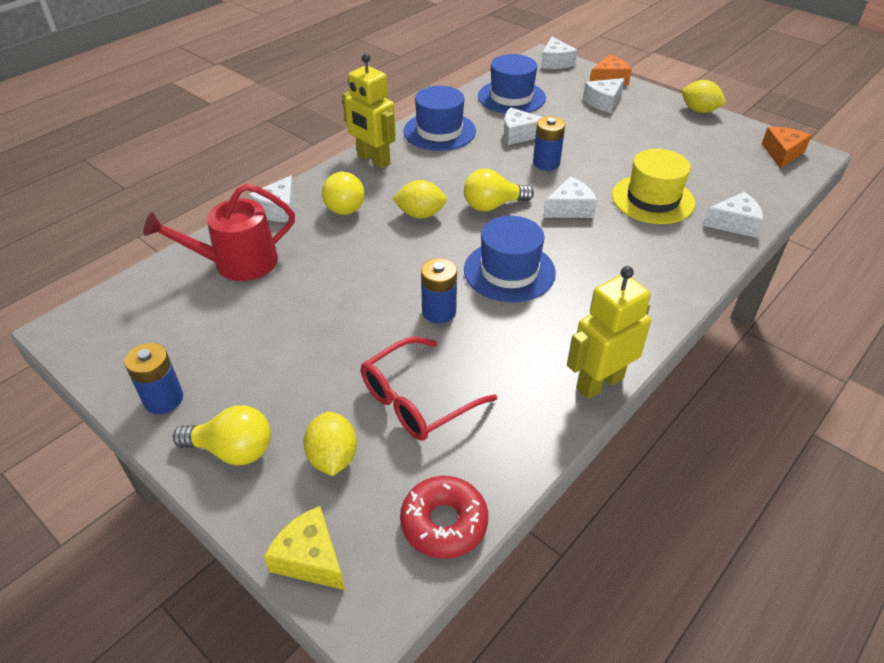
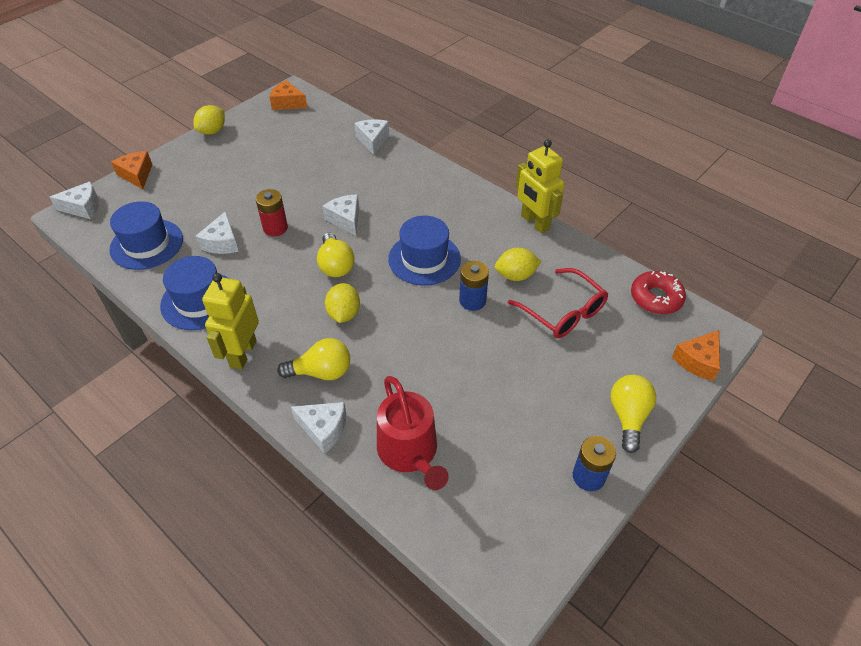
camera: 90 degrees left, 5 degrees up
(310, 558) = (698, 361): yellow cheese -> orange cheese
(333, 458) = (621, 356): yellow lemon -> yellow lemon (515, 275)
(373, 160) = (243, 354): yellow robot -> yellow robot turned 150 degrees clockwise
(546, 163) = (275, 228): blue battery -> red battery
(603, 102) = (179, 183): white cheese -> none
(652, 199) = (338, 174): yellow hat -> none

